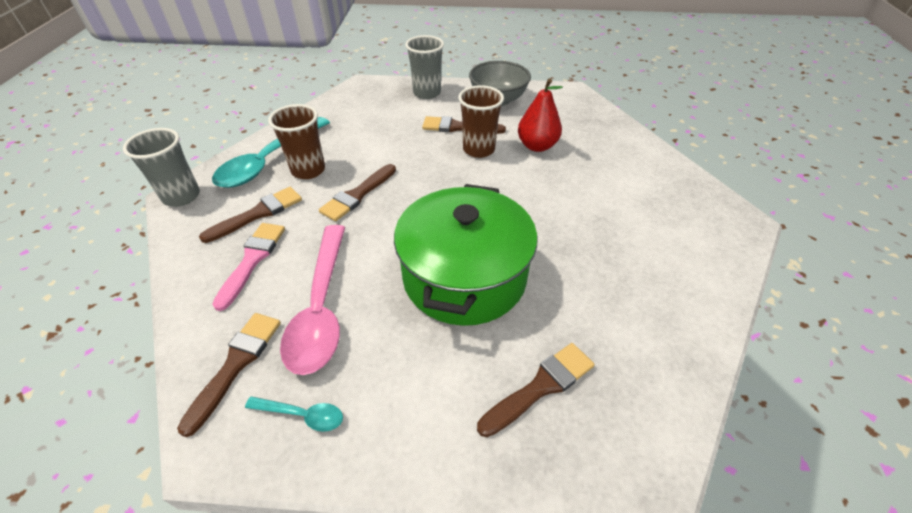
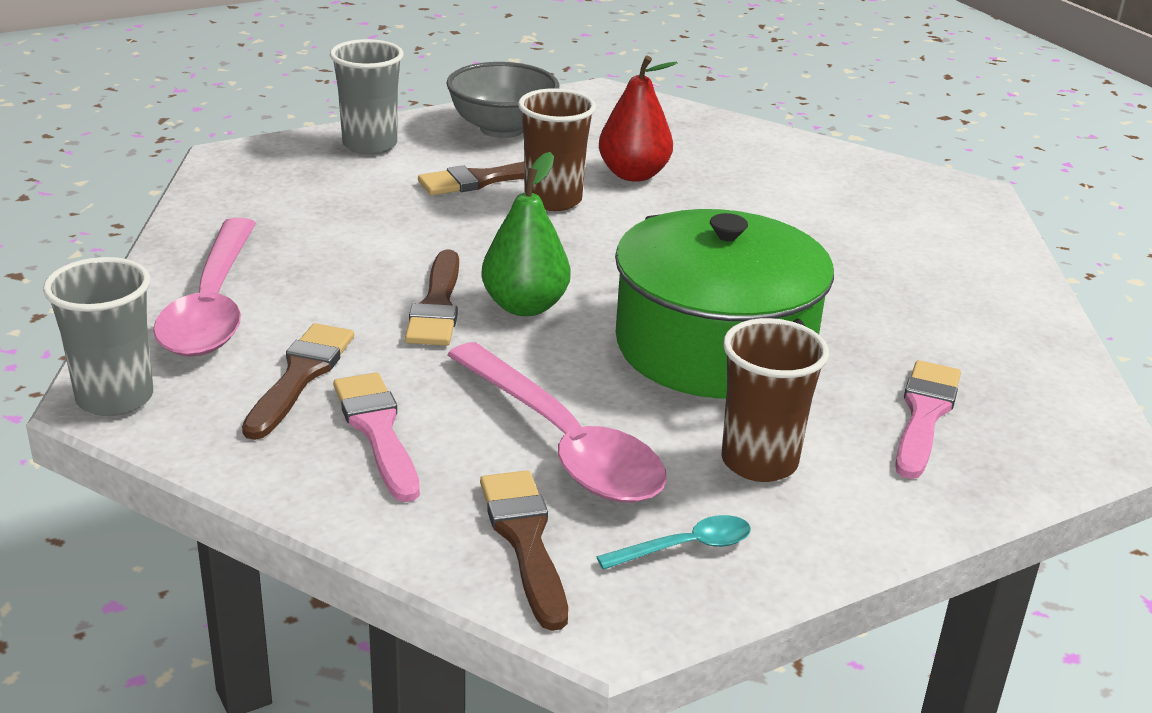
camera: 35 degrees left, 15 degrees down
(268, 161) = (212, 307): turquoise spoon -> pink spoon
(308, 170) = (306, 298): brown cup -> brown cup (759, 462)
(396, 210) = (524, 306): none -> green pear
(540, 387) = (924, 415): brown brush -> pink brush

